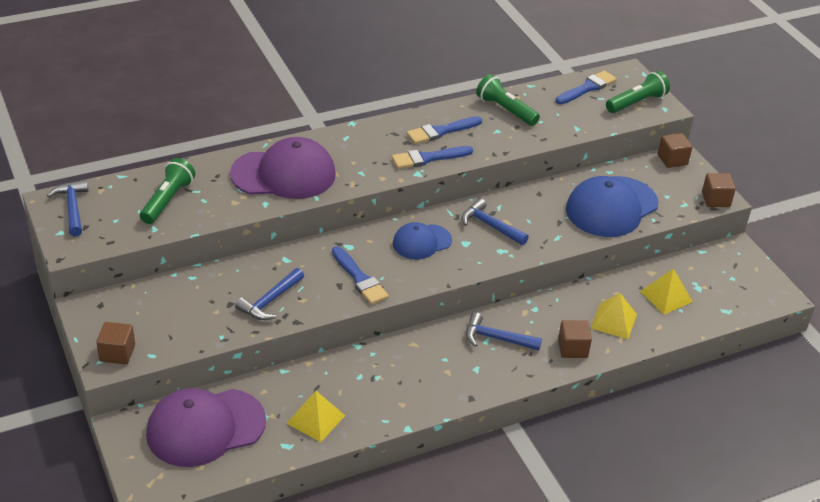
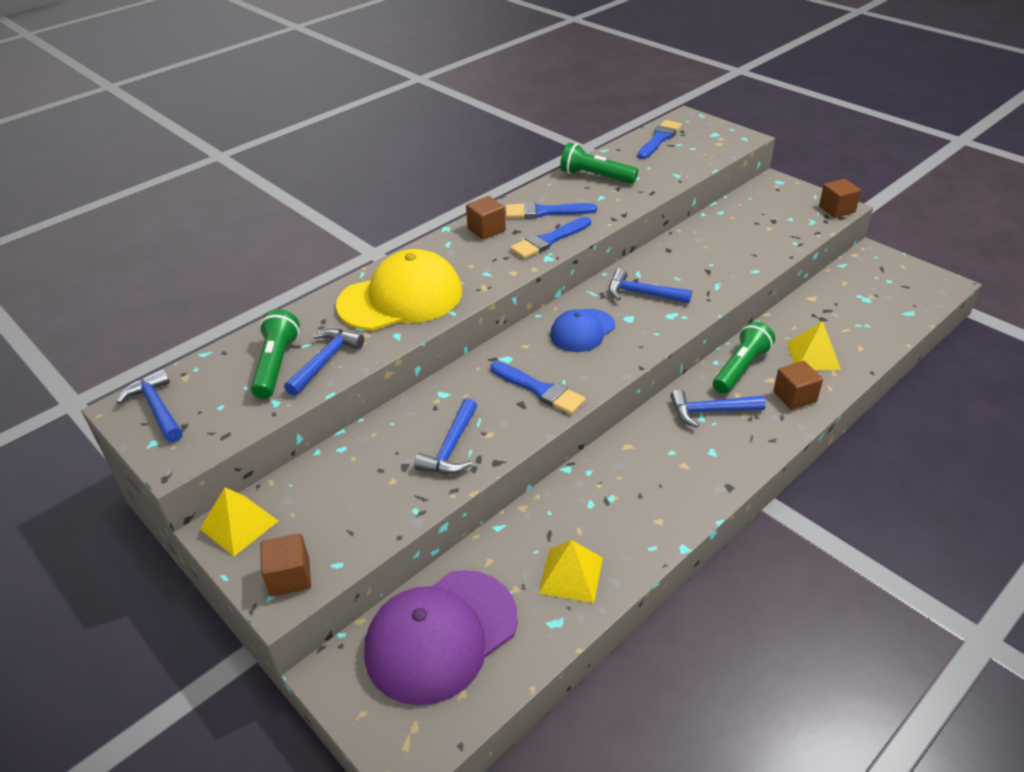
camera: 15 degrees left, 0 degrees up
(203, 208) = (325, 361): none -> blue hammer
(284, 174) = (400, 298): purple cap -> yellow cap
(441, 131) = (545, 212): blue brush -> blue brush turned 45 degrees clockwise
(611, 207) = (747, 243): blue cap -> none
(637, 102) = (715, 139): green flashlight -> green flashlight (741, 368)
(666, 296) = (843, 316): yellow pyramid -> yellow pyramid (239, 525)
(672, 160) = (769, 186): brown cube -> brown cube (486, 230)

